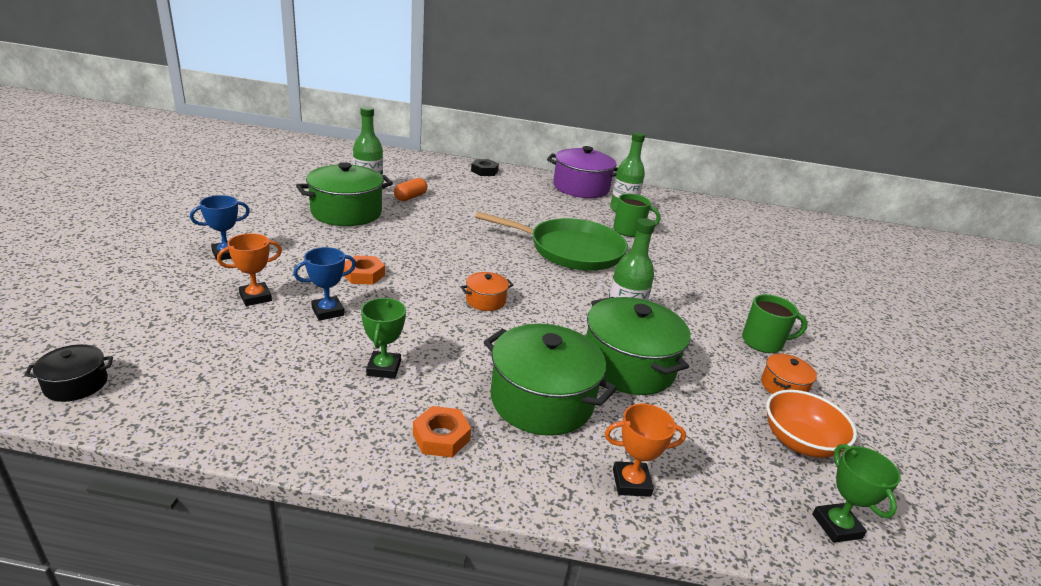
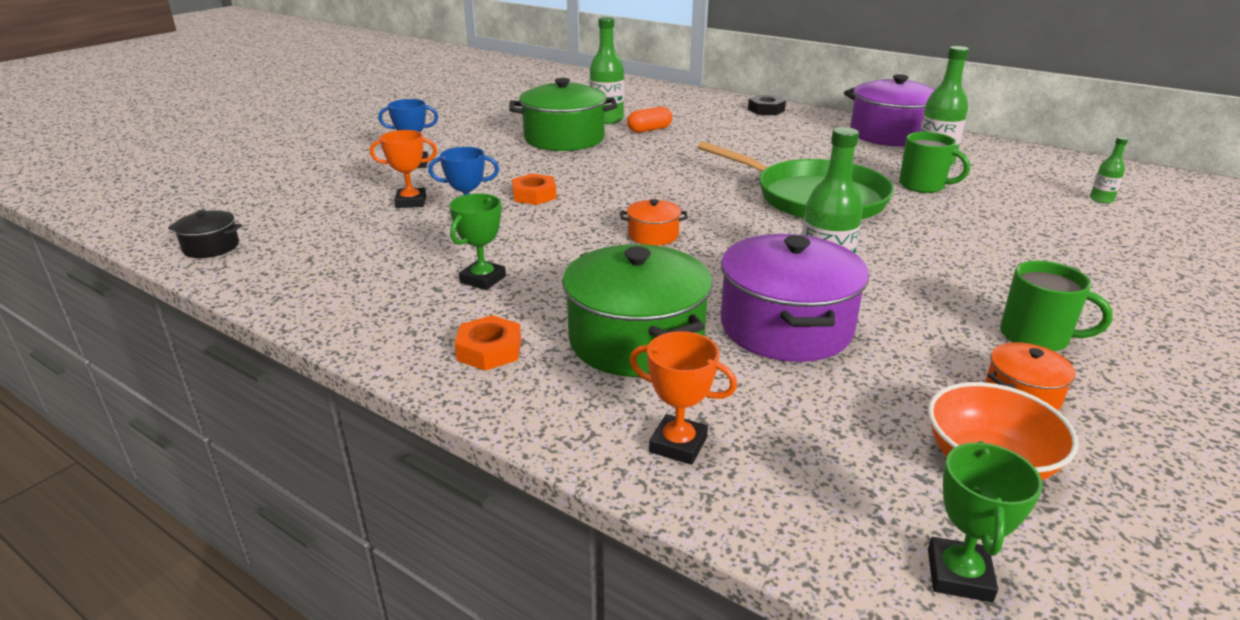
camera: 30 degrees right, 0 degrees up
(628, 366) = (786, 327): green pot -> purple pot
(729, 230) = (1101, 199): none -> green bottle

